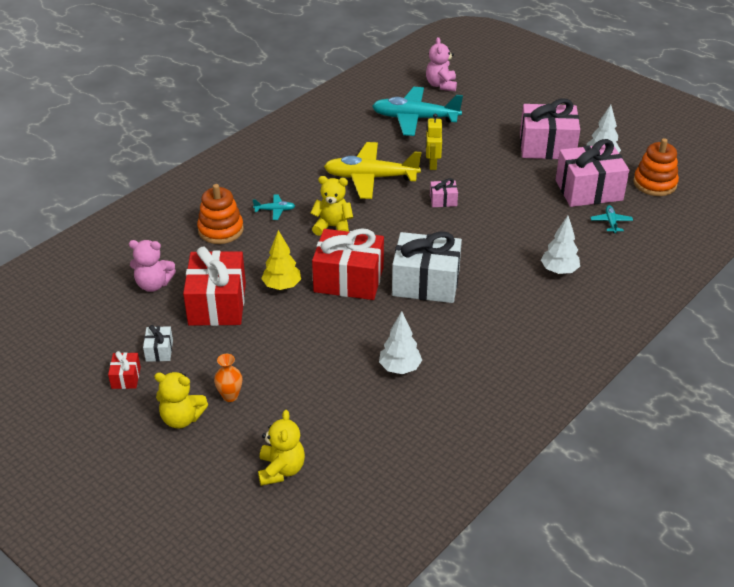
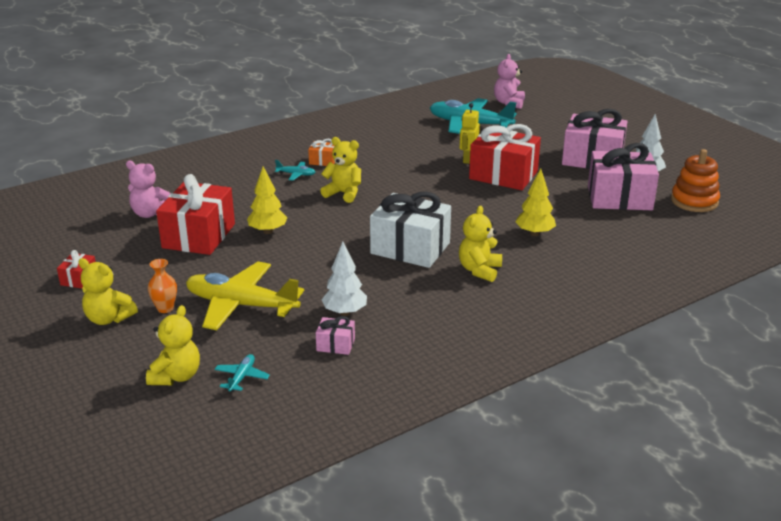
camera: 15 degrees right, 10 degrees down
(159, 351) = (122, 263): white gift -> none
(221, 230) = (237, 182): orange stacking toy -> none
(293, 188) = (323, 161): none -> orange gift
(348, 280) = (335, 235): red gift -> red gift (503, 175)
(370, 178) = (401, 162): yellow plane -> yellow plane (241, 305)
(443, 200) = (463, 187): pink gift -> pink gift (335, 345)
(499, 297) = (479, 270): none -> yellow teddy bear
(530, 246) = (534, 233): none -> yellow tree
(559, 271) = (554, 257): white tree -> none
(611, 222) = (631, 226): turquoise plane -> turquoise plane (242, 377)

